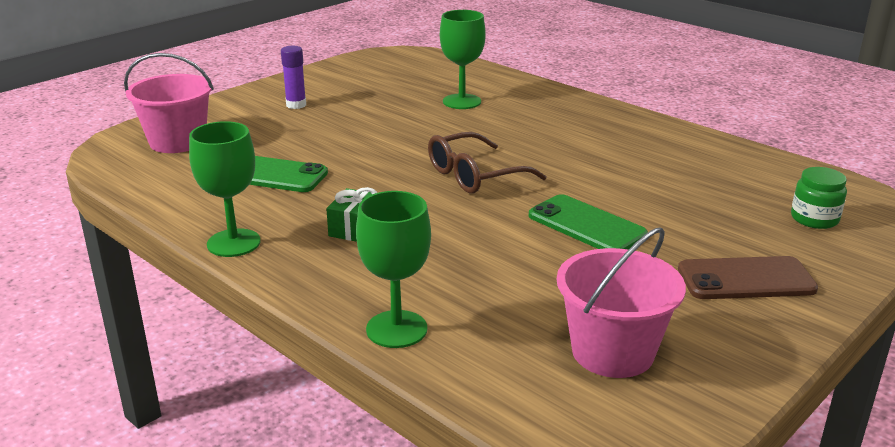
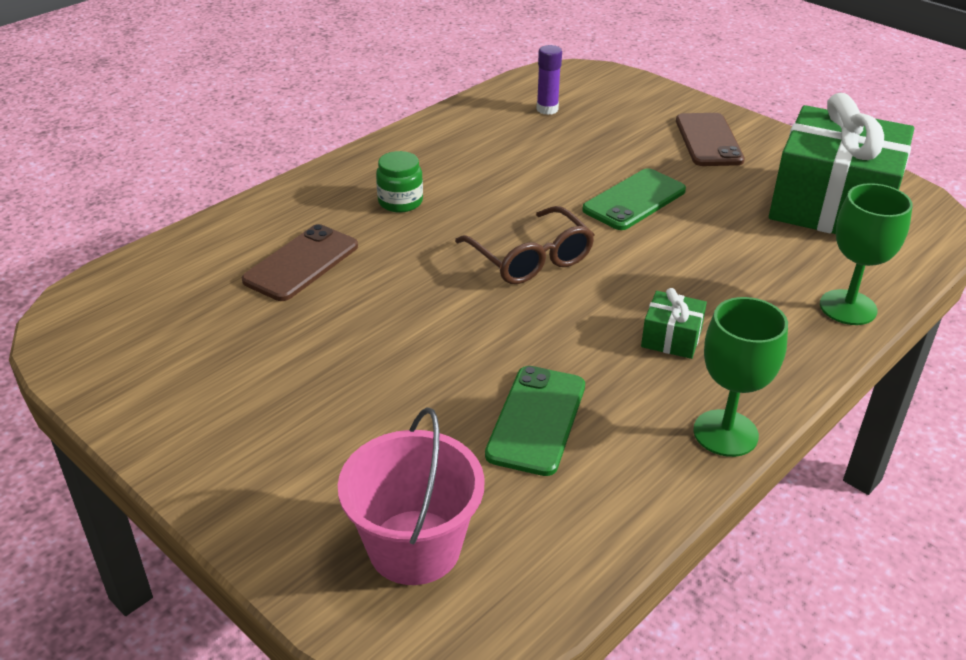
camera: 90 degrees left, 10 degrees up
(296, 105) = (277, 421): purple glue stick -> purple glue stick (547, 109)
(462, 101) = (301, 263): green goblet -> brown phone
(612, 352) = (832, 205): pink bucket -> green gift
(814, 219) = (603, 99): green jar -> green jar (400, 202)

